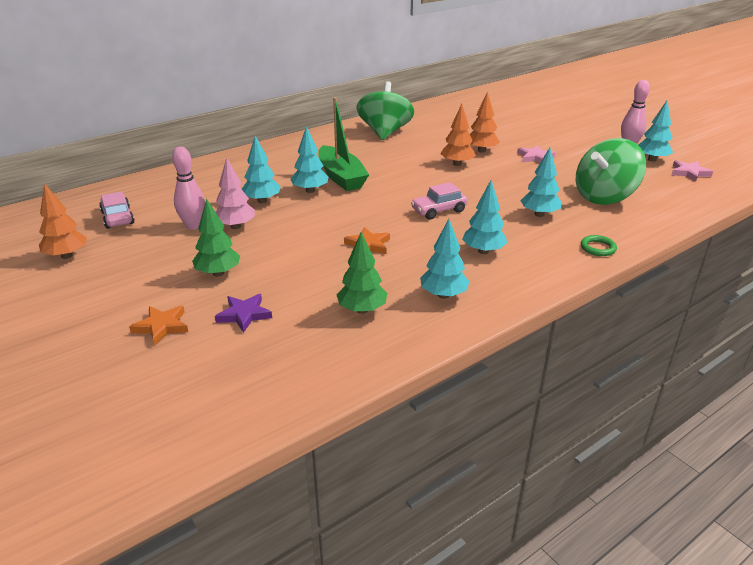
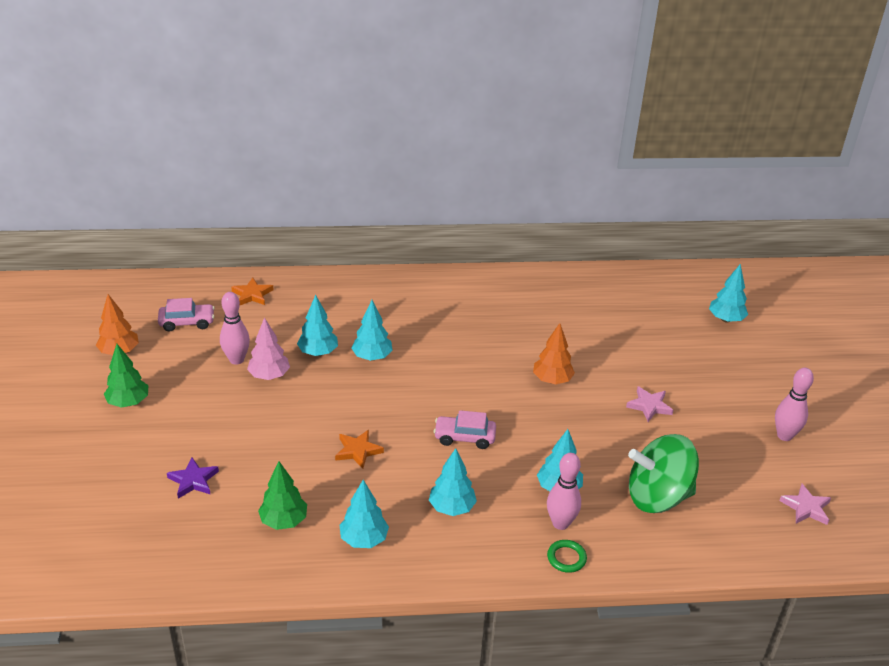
camera: 30 degrees right, 5 degrees up
(117, 218) = (187, 322): pink car -> pink car turned 75 degrees clockwise
(162, 326) = (128, 462): orange star -> orange star (252, 294)
(218, 273) = (211, 425): green tree -> green tree (128, 402)
(341, 177) = (417, 350): green boat -> none
(385, 132) = (525, 300): green spinning top -> none
(481, 150) = (600, 371): orange tree -> none
(567, 232) = (560, 523): none -> pink bowling pin
(652, 159) = (786, 468): turquoise tree -> turquoise tree (726, 319)

